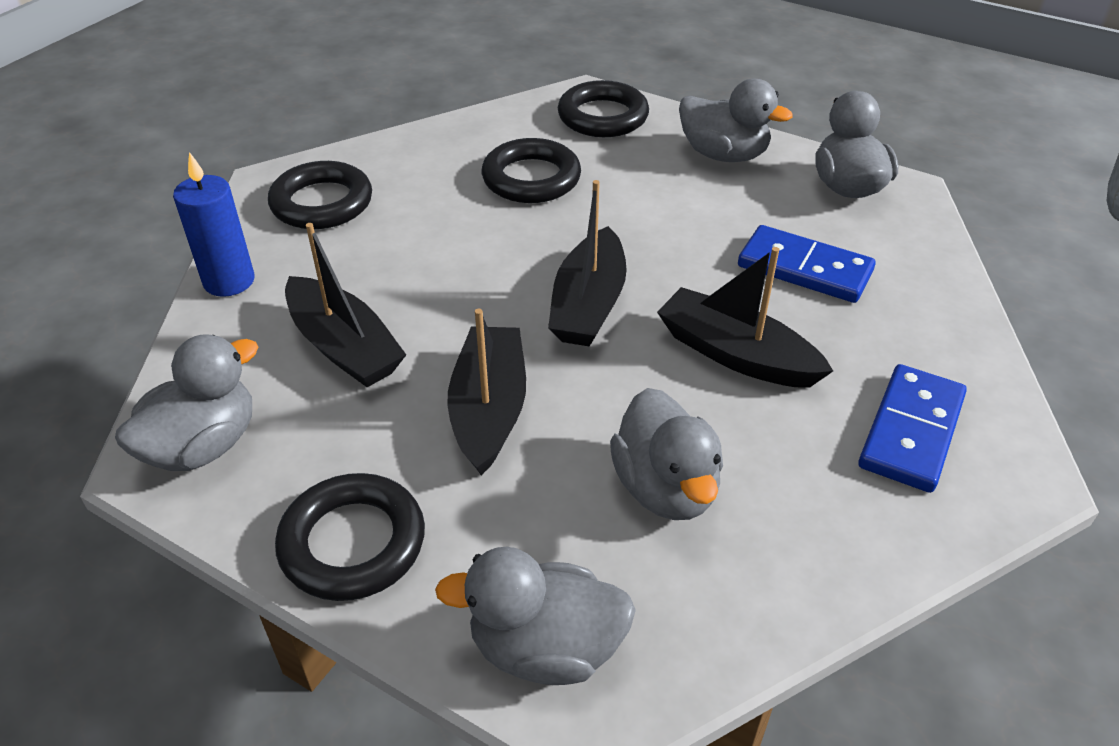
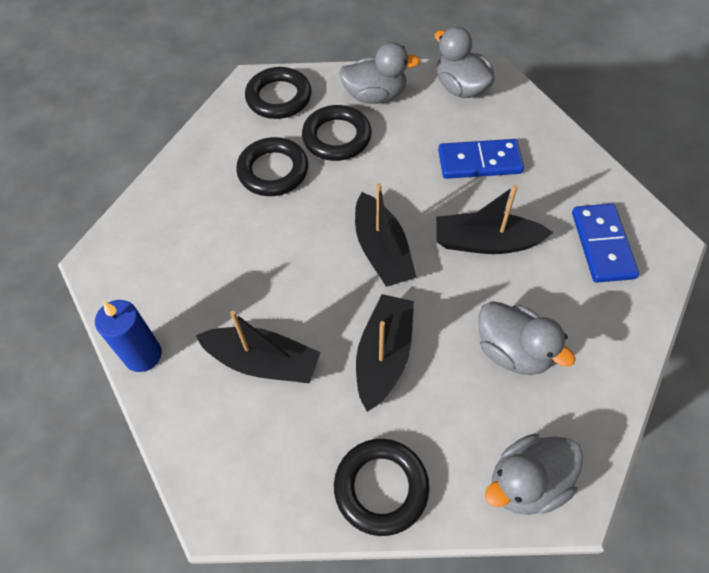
camera: 30 degrees left, 15 degrees up
(203, 446) = (238, 482): grey duck -> none
(322, 203) = (150, 259): black ring -> black ring (337, 137)
(489, 409) = (384, 356): black boat -> black boat turned 45 degrees clockwise

